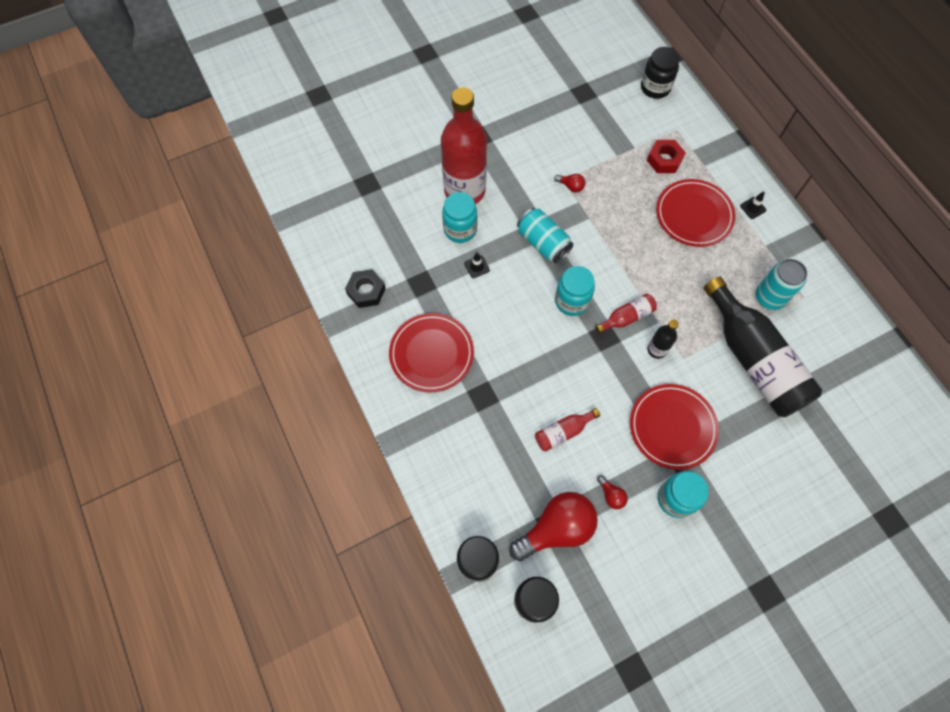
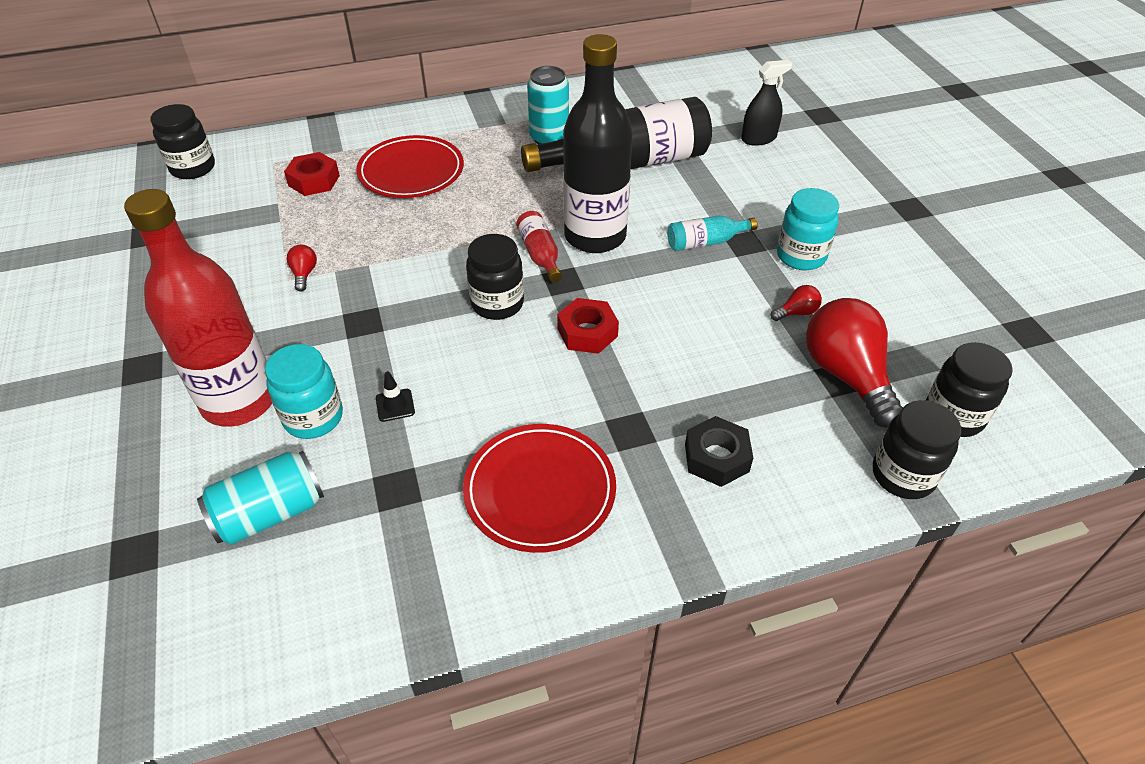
camera: 80 degrees left, 20 degrees down
(366, 291) = (379, 582): black nut -> black nut (716, 457)
(543, 243) = (387, 319): turquoise can -> turquoise can (270, 513)
(558, 359) = (587, 332): none -> red nut
(563, 432) = (701, 345): red bottle -> none
(571, 186) = (304, 274): red light bulb -> red light bulb turned 45 degrees counterclockwise
(571, 301) = (497, 304): turquoise jar -> black jar
(657, 350) = (595, 236): black bottle -> black bottle, size x2.29
(672, 427) = (705, 242): red plate -> turquoise bottle
(753, 208) = (424, 127): black traffic cone -> none
(829, 462) = (758, 138): none -> black spray bottle

